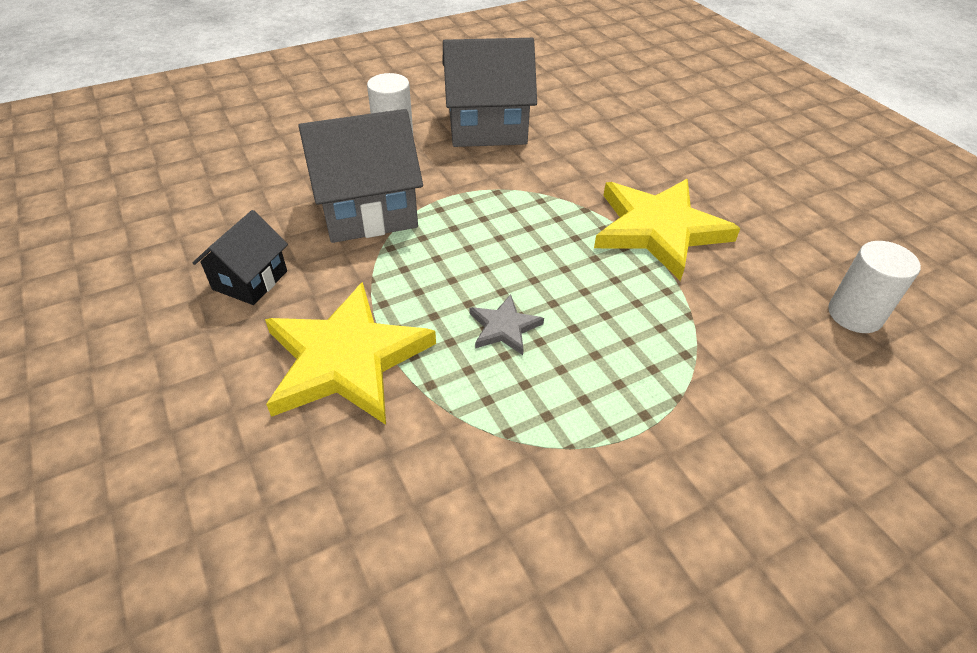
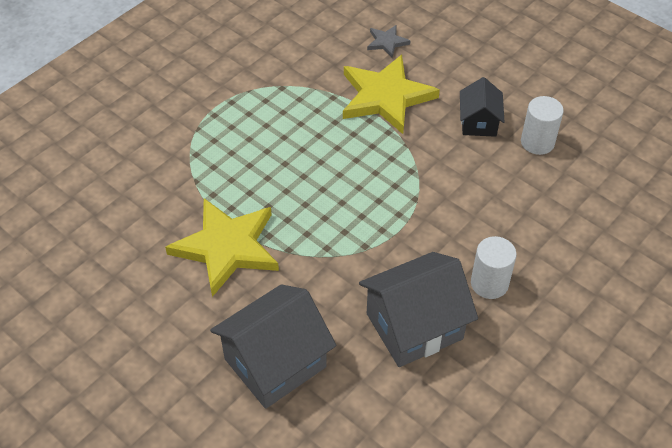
camera: 160 degrees right, 5 degrees up
(368, 211) = (449, 196): grey house -> grey house (275, 363)
(504, 327) = (308, 139): grey star -> grey star (387, 42)
(854, 314) = (85, 214): white cylinder -> white cylinder (537, 142)

